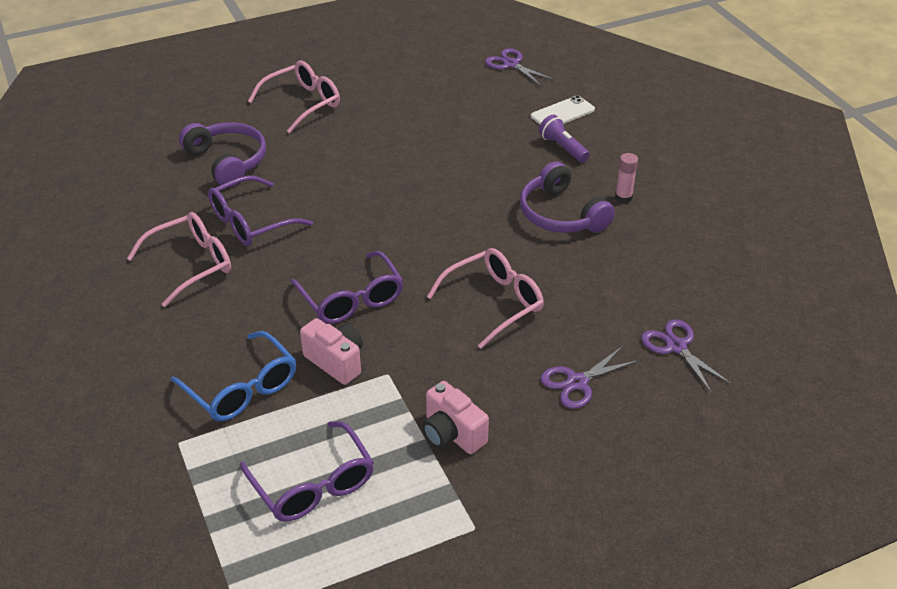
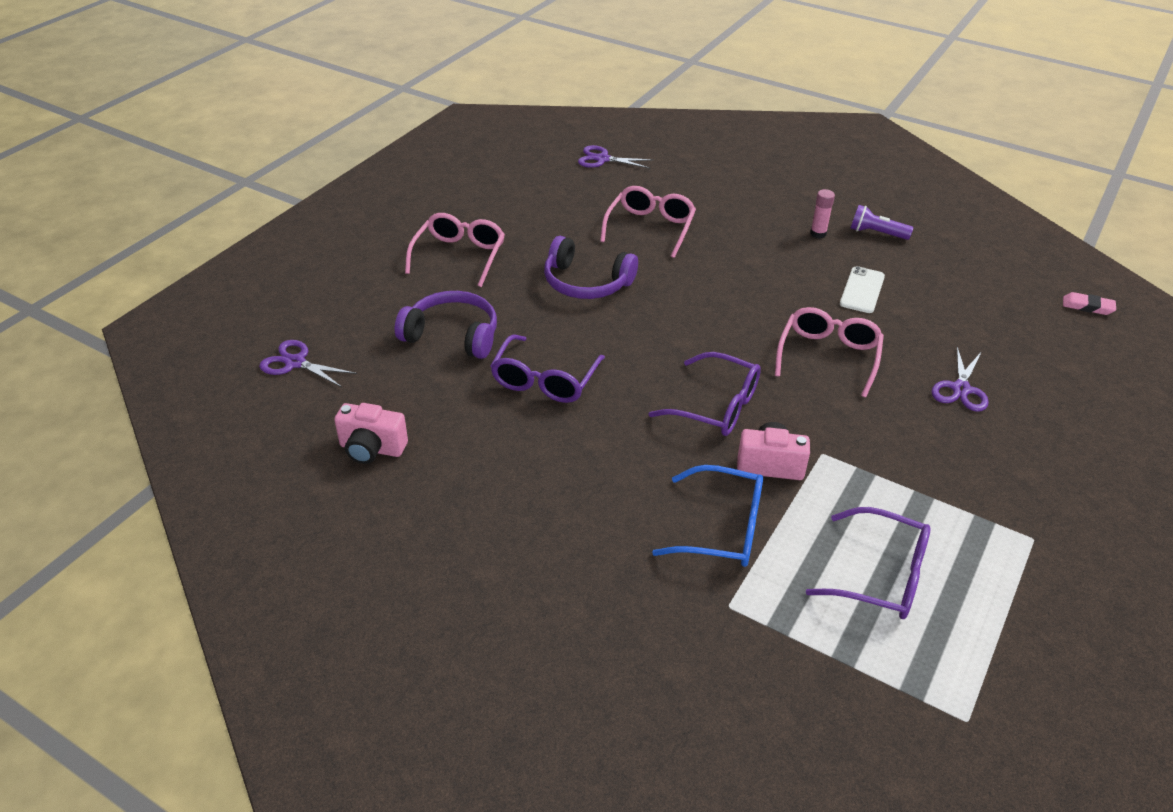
camera: 35 degrees left, 0 degrees up
(192, 264) = (537, 442): pink glasses -> pink glasses (650, 228)
(452, 434) = (928, 475): pink camera -> pink camera (372, 449)
(561, 214) = (790, 265): purple headphones -> purple headphones (586, 283)
(562, 113) = (692, 184): white phone -> white phone (862, 290)
(563, 148) = (726, 212): purple flashlight -> purple flashlight (876, 233)
(676, 346) = (989, 329): purple scissors -> purple scissors (295, 363)
(812, 371) = (1087, 306): none -> pink eraser

